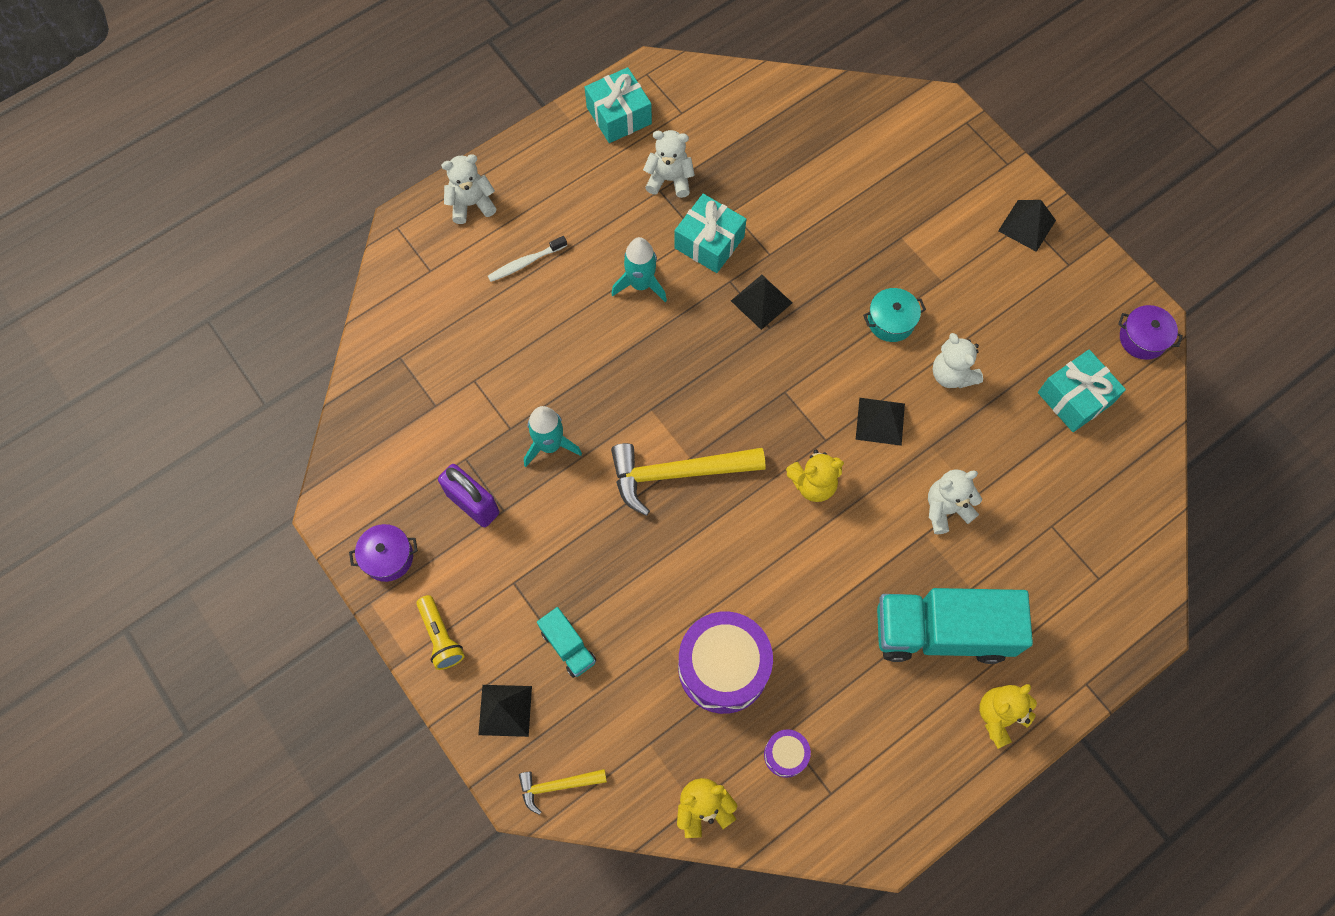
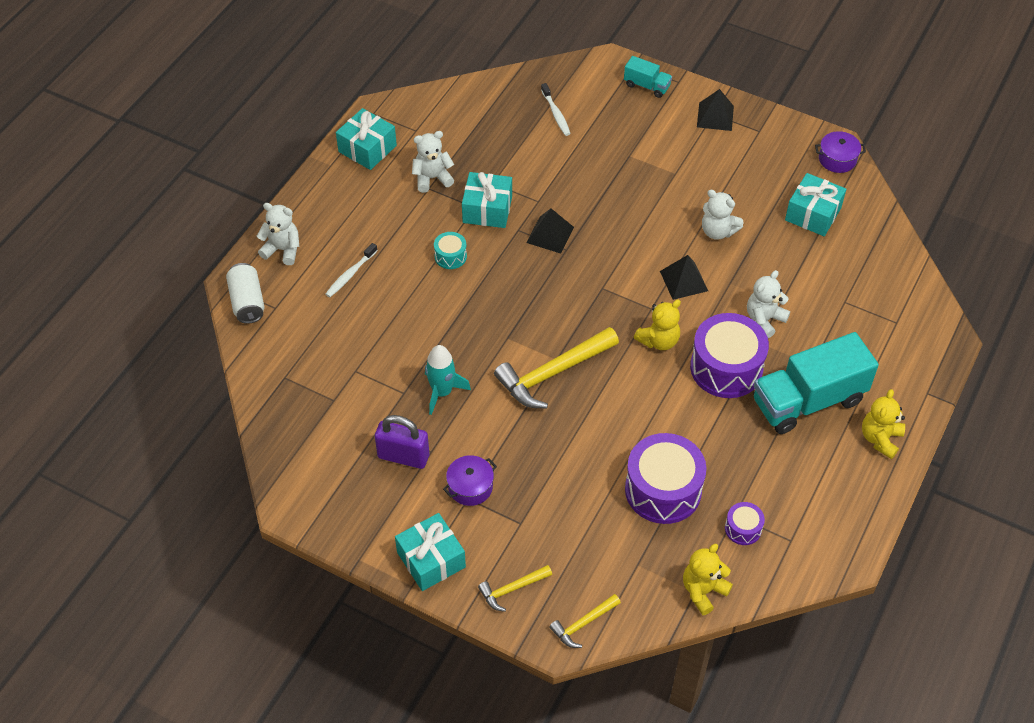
camera: 25 degrees left, 15 degrees down
(388, 557) = (355, 521): purple pot -> purple pot (470, 487)
(406, 252) = (247, 302): none -> white can
(441, 637) = (431, 560): yellow flashlight -> turquoise gift
(471, 204) = (282, 250): white teddy bear -> white teddy bear turned 60 degrees clockwise
(505, 710) = (512, 589): black pyramid -> yellow hammer
(568, 646) = (536, 525): turquoise truck -> turquoise truck (647, 86)
(641, 284) = (450, 256): turquoise rocket -> turquoise drum
(845, 151) = (556, 114): none -> white toothbrush
(871, 550) = (726, 368): none -> purple drum
(891, 321) = (653, 213): turquoise pot -> none

